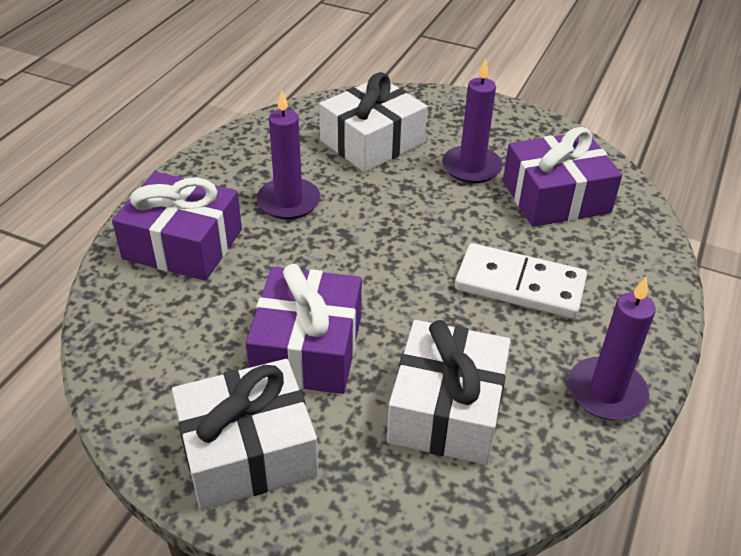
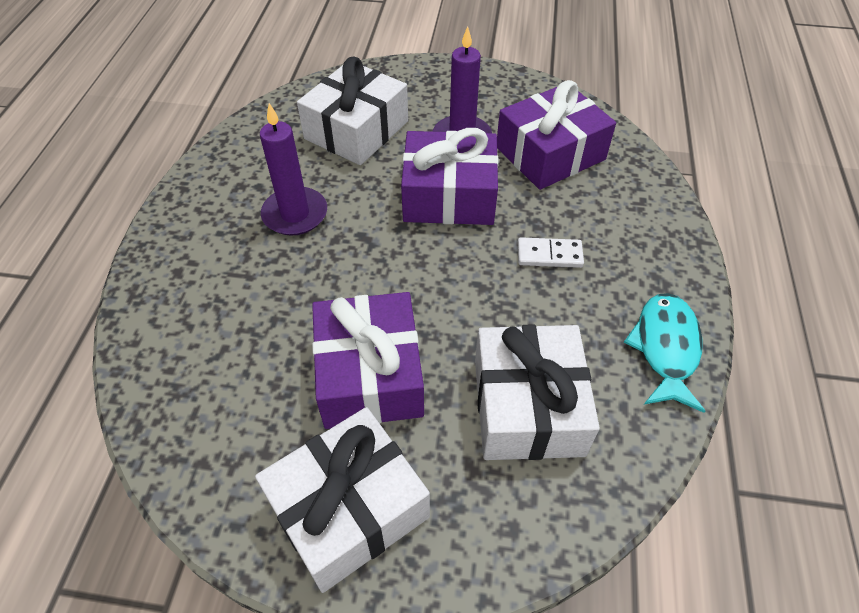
camera: 15 degrees left, 10 degrees up
(183, 244) = (200, 287): purple gift -> purple gift (449, 196)
(519, 285) = (549, 255): white domino -> white domino, size x0.53
(606, 392) = (666, 348): purple candle -> turquoise fish

